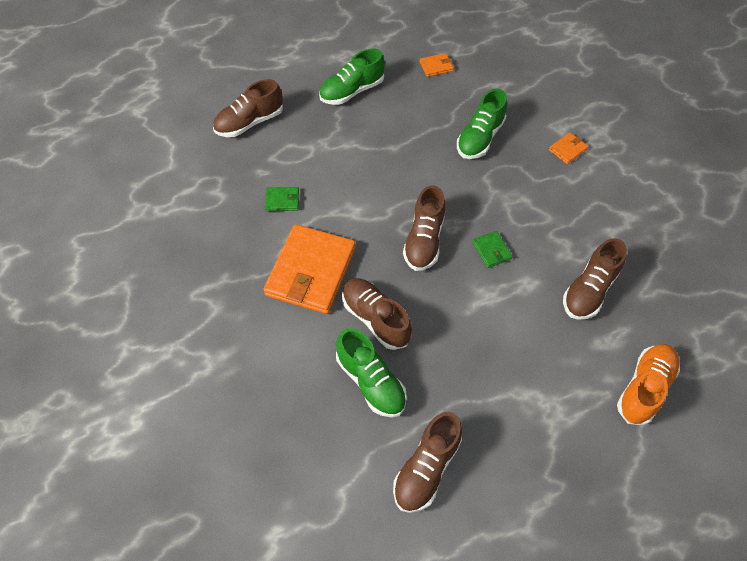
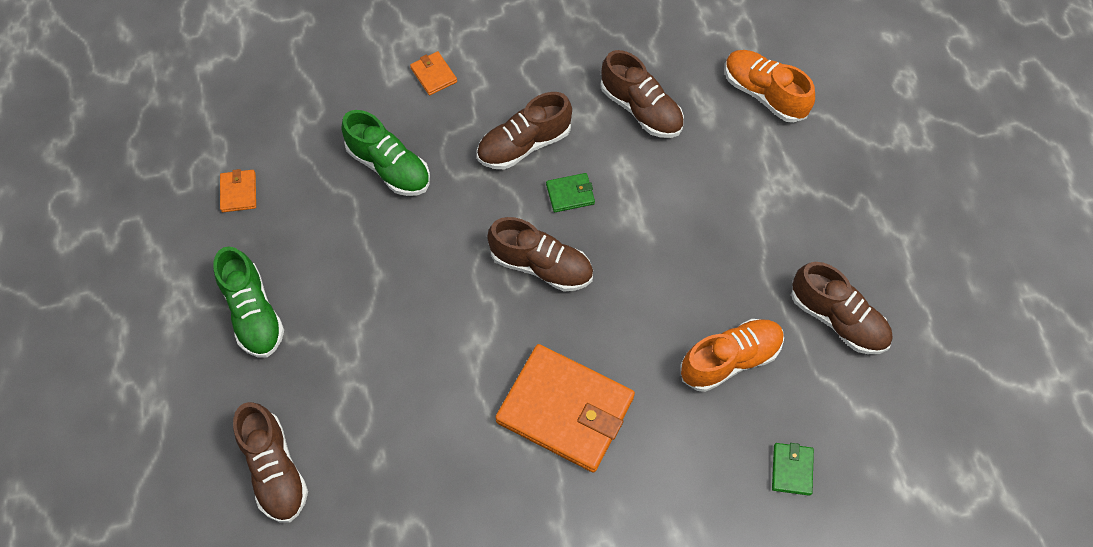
camera: 80 degrees left, 5 degrees up
(282, 200) = (439, 435): green wallet -> green wallet (792, 470)
(371, 381) = (730, 360): green shoe -> orange shoe
(375, 319) = (646, 341): brown shoe -> brown shoe (524, 145)

